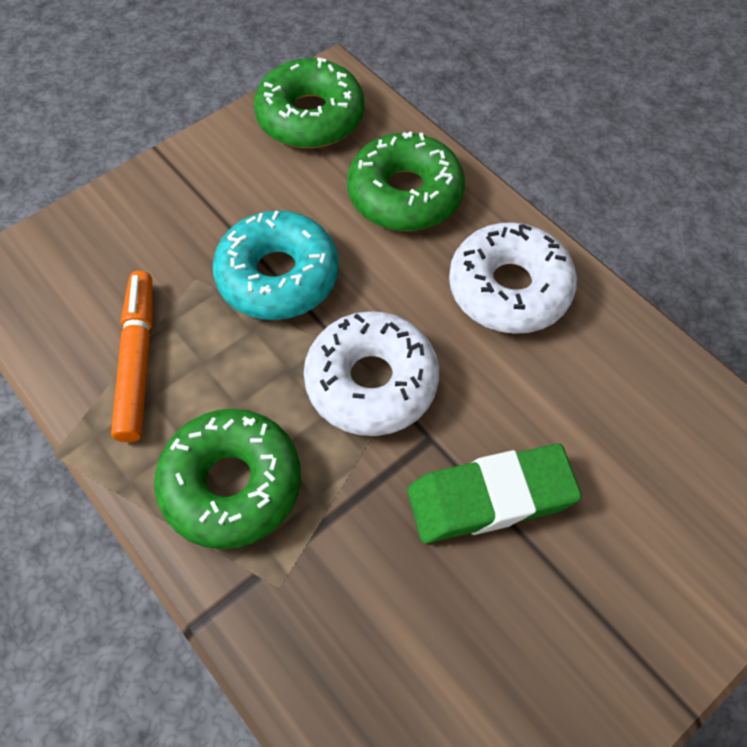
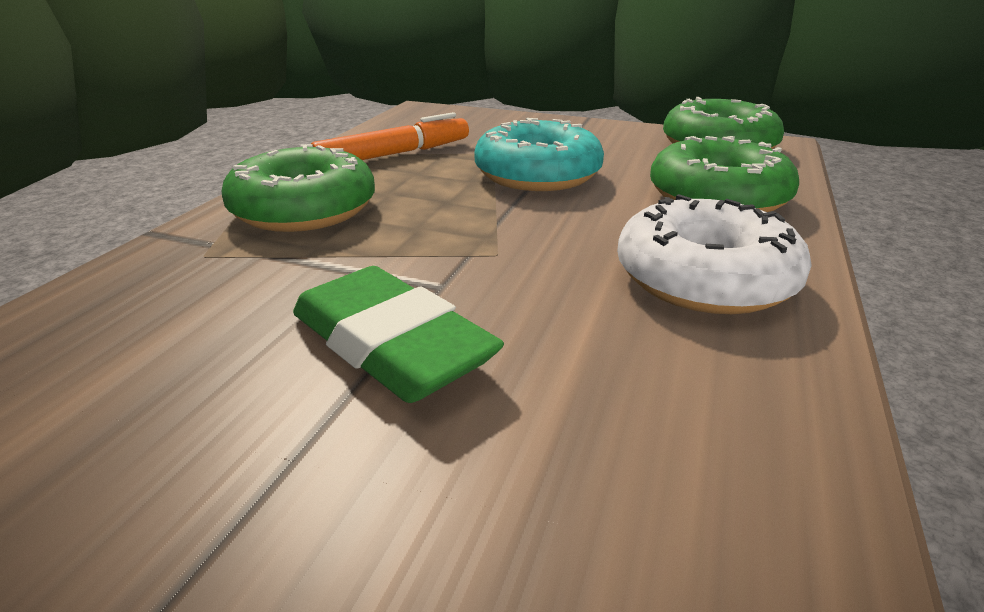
camera: 60 degrees right, 30 degrees down
(371, 382) = (475, 237): white donut -> none

